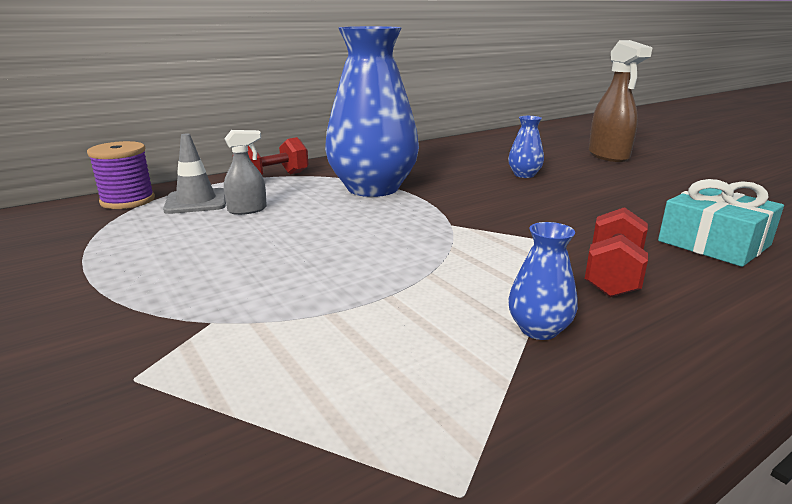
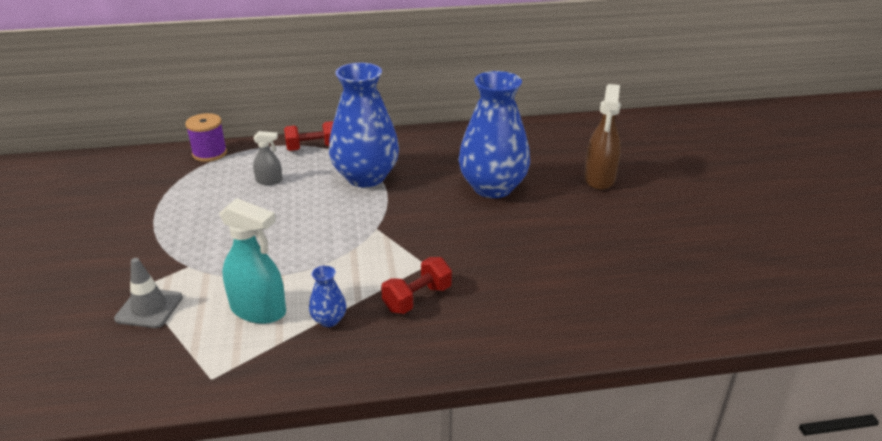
camera: 25 degrees right, 10 degrees up
(196, 202) = (246, 164): grey traffic cone -> grey traffic cone (149, 308)
(410, 348) = (258, 310): none -> turquoise spray bottle
(524, 175) = (492, 187): blue vase -> blue vase, size x2.43
(714, 243) = (523, 294): turquoise gift -> none

